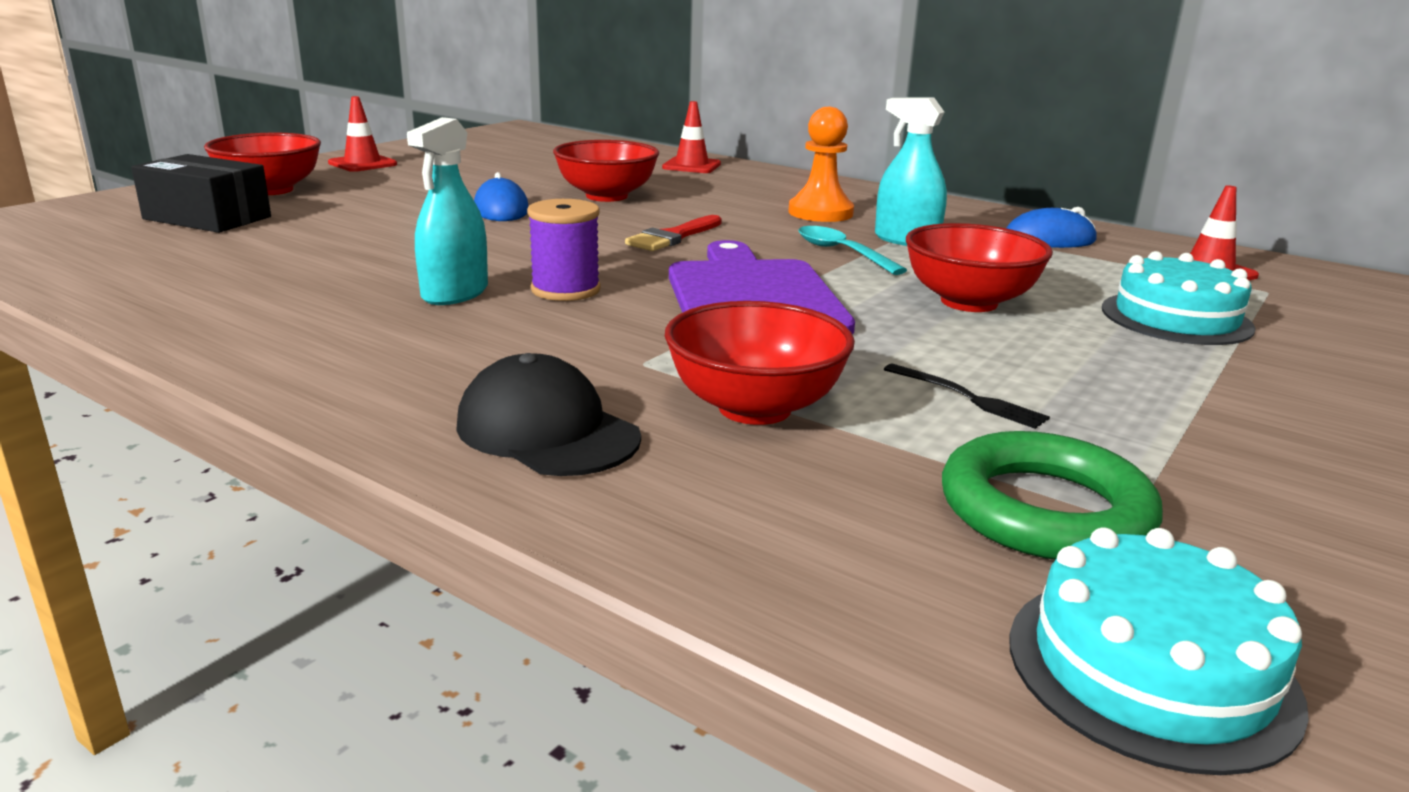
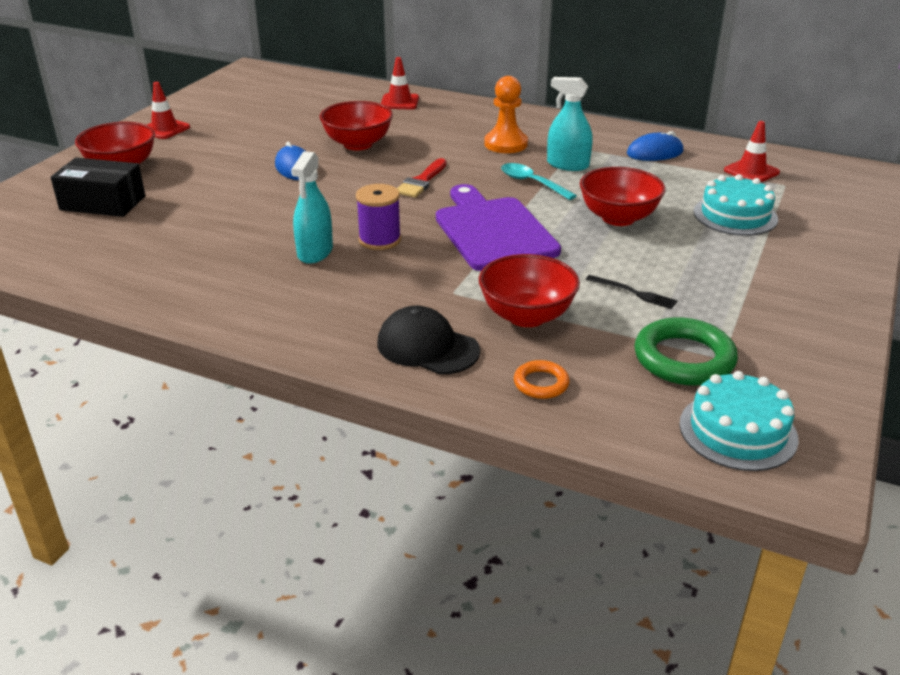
camera: 10 degrees left, 10 degrees up
(731, 515) = (541, 383): none -> orange ring

